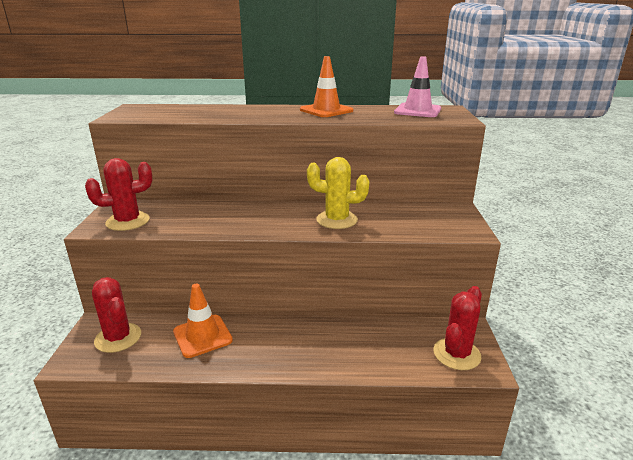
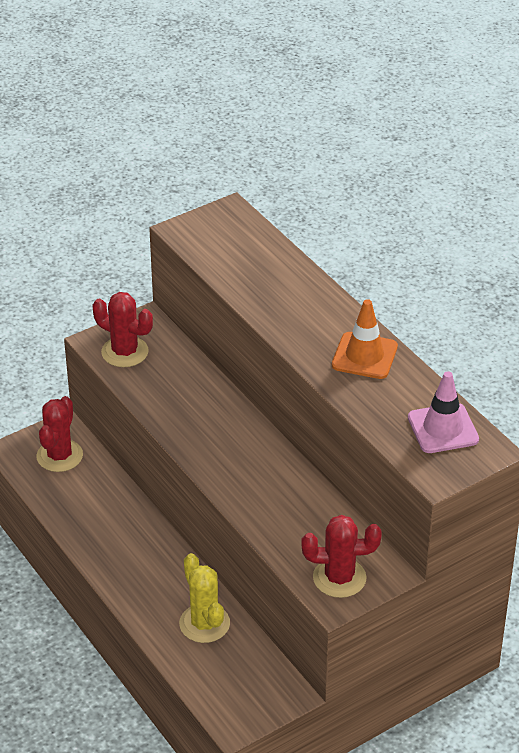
camera: 55 degrees right, 15 degrees up
(202, 336) = (108, 507): orange traffic cone -> none
(337, 220) = (264, 490): yellow cactus -> yellow cactus (204, 624)
(456, 354) = (237, 696): red cactus -> red cactus (339, 578)

